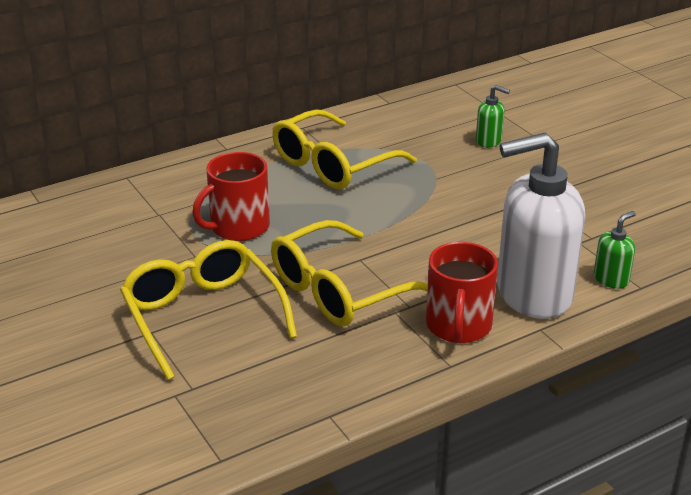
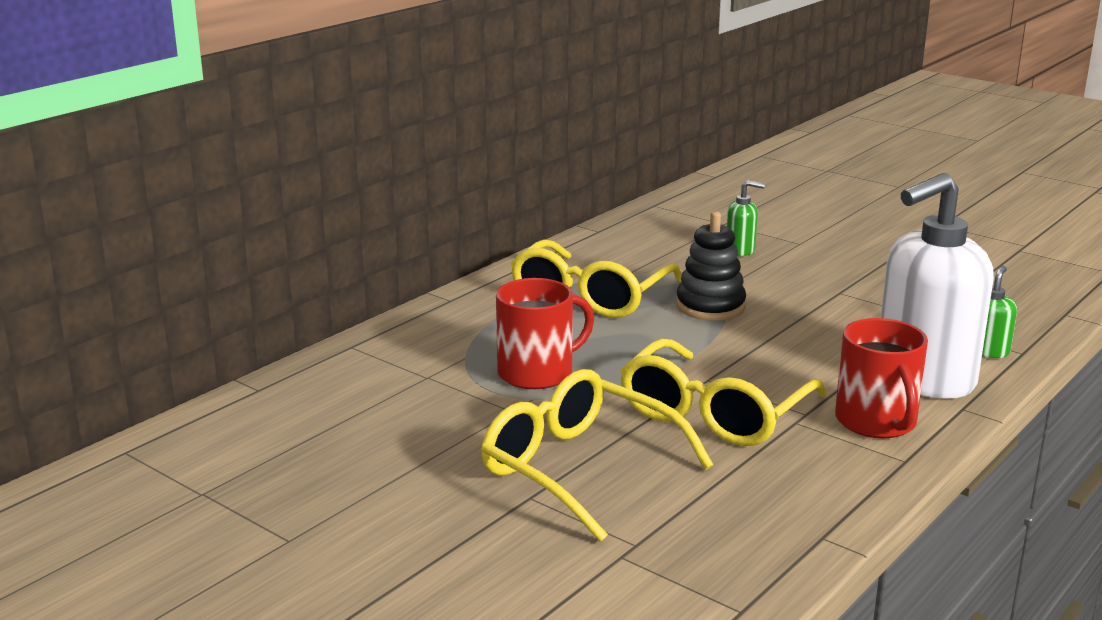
camera: 20 degrees left, 10 degrees down
(238, 227) = (537, 373): red mug -> red mug turned 150 degrees counterclockwise
(418, 192) = (710, 306): none -> black stacking toy

